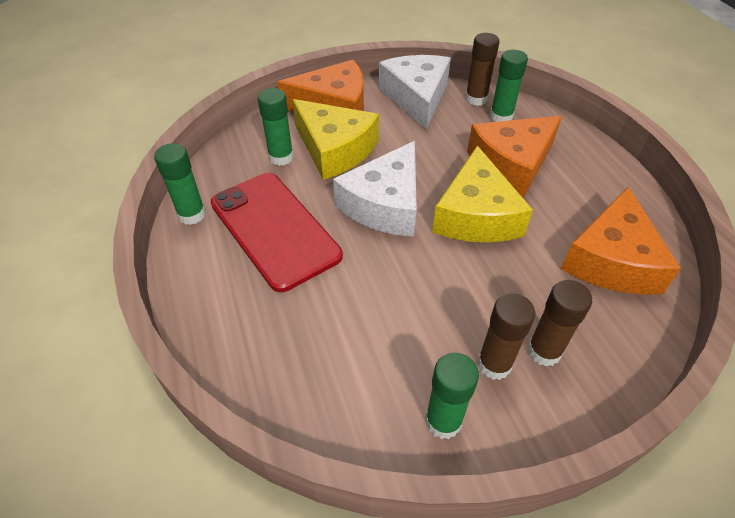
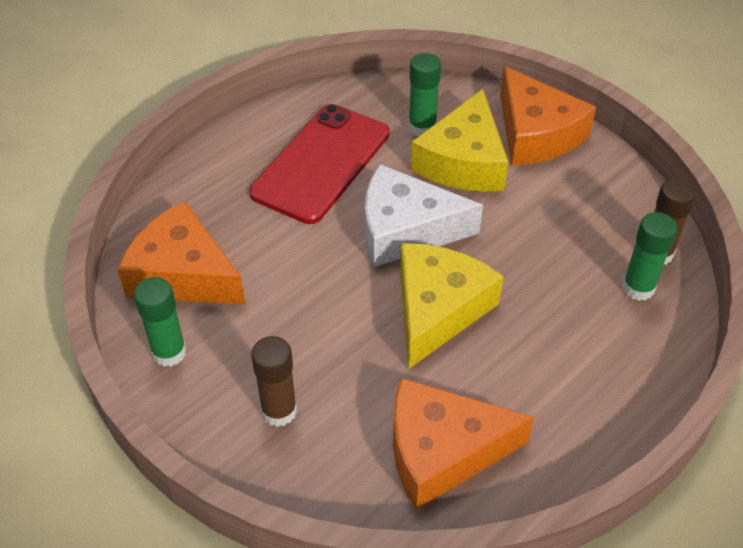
camera: 65 degrees right, 0 degrees up
(192, 214) = (306, 103): green glue stick -> none
(416, 98) = (612, 197): white cheese -> none
(476, 215) = (437, 309): yellow cheese -> yellow cheese turned 135 degrees clockwise
(494, 364) = (245, 374): brown glue stick -> none
(511, 164) = (550, 320): orange cheese -> orange cheese (183, 274)

